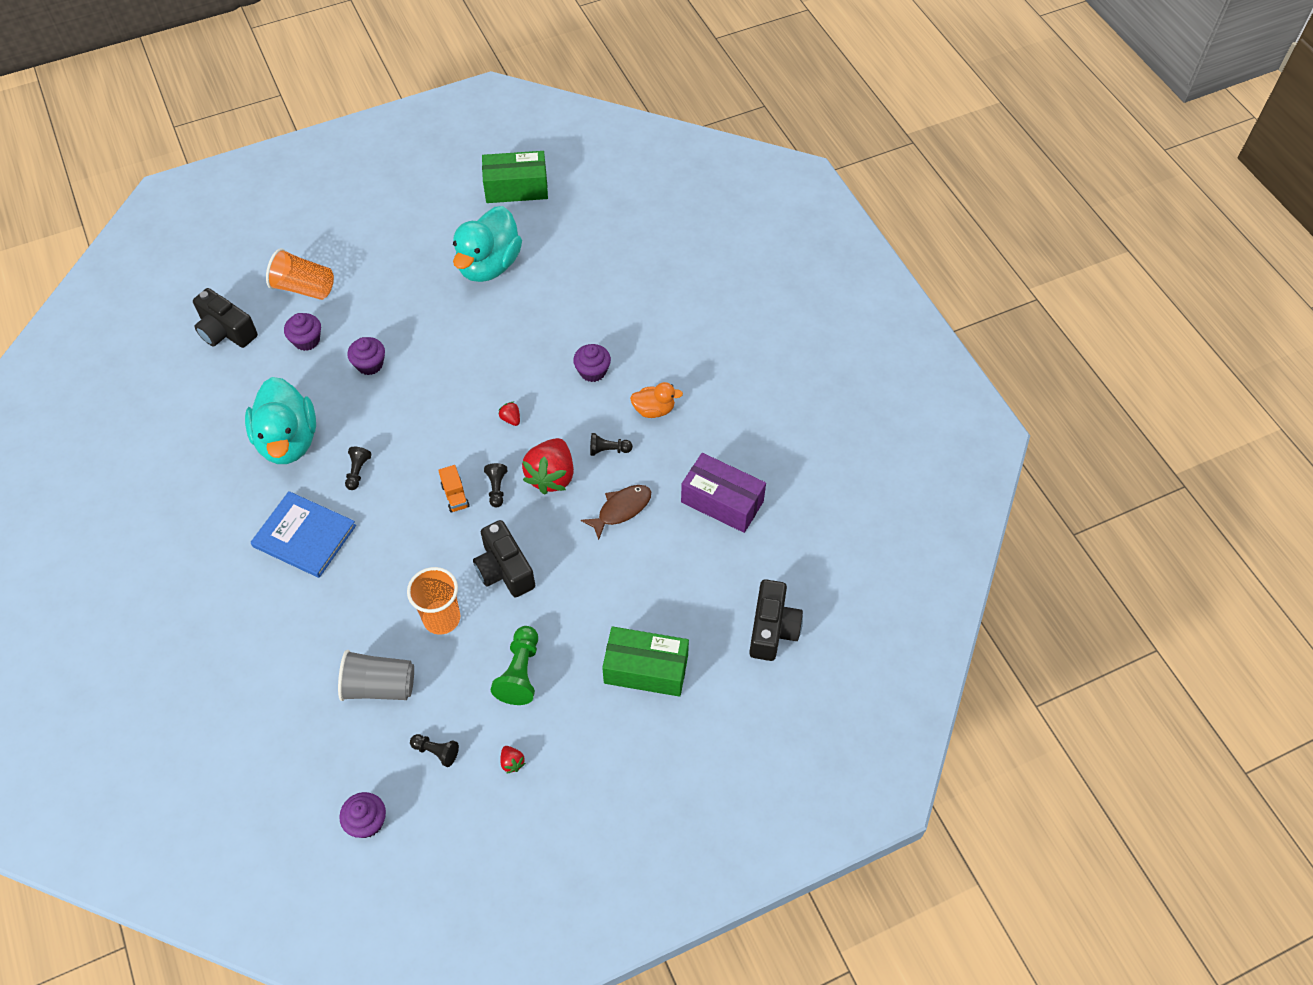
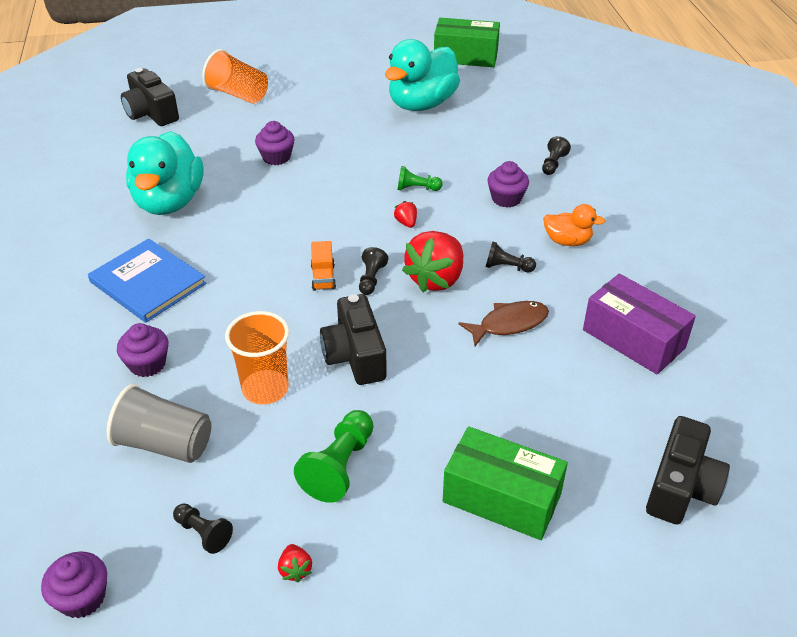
camera: 15 degrees right, 15 degrees down
(307, 340) = (223, 130): purple cupcake -> purple cupcake (147, 364)
(358, 472) = (228, 239): black pawn -> black pawn (553, 164)
(510, 376) = (417, 188): none -> green pawn

